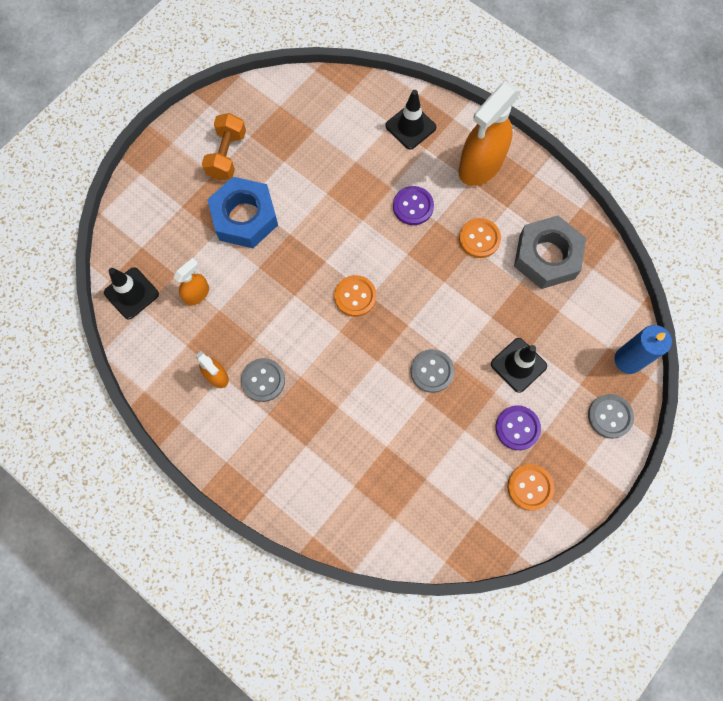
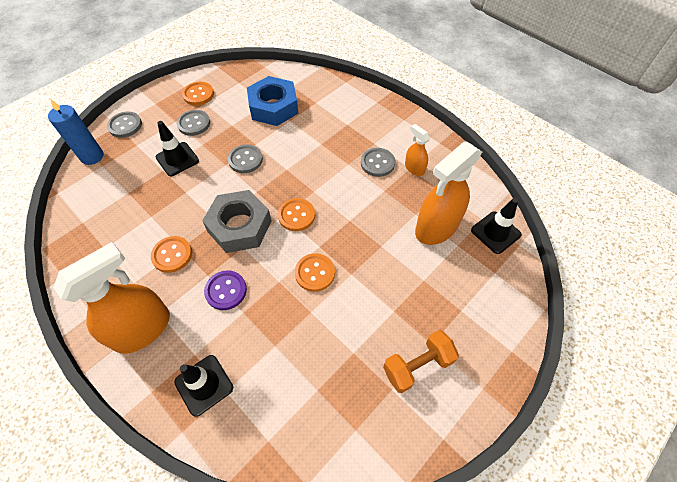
camera: 175 degrees left, 15 degrees down
(197, 294) = (436, 227): orange spray bottle -> orange spray bottle, size x2.03
(227, 155) = (417, 365): orange dumbbell -> orange dumbbell turned 45 degrees clockwise
(245, 217) = (395, 293): blue nut -> blue nut (273, 107)
(327, 231) = (315, 273): none -> orange button
(517, 428) = (194, 124): purple button -> grey button
(546, 256) = (117, 235): grey nut -> grey nut (240, 226)

